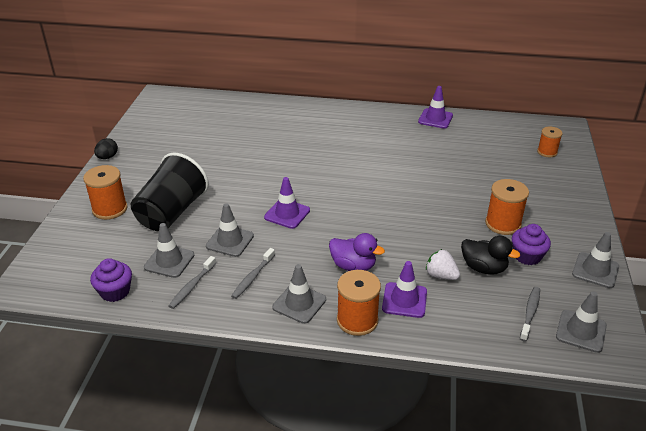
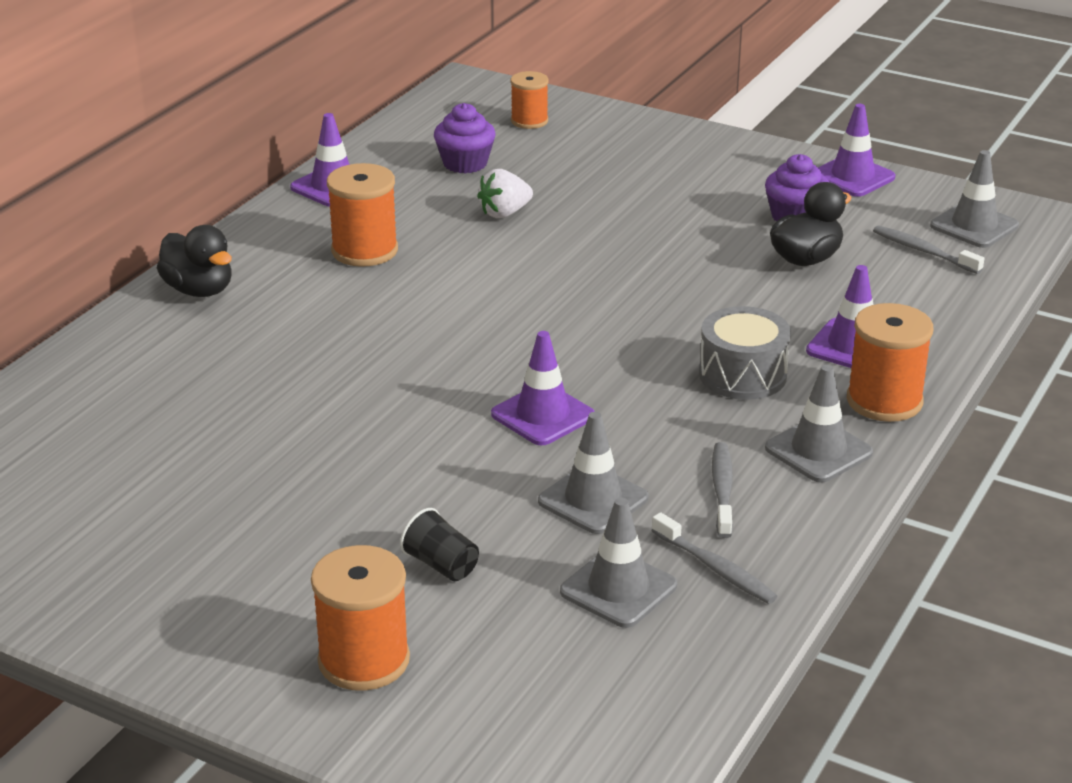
camera: 70 degrees left, 5 degrees down
(107, 157) = (112, 646): black egg -> none
(115, 292) = (685, 676): purple cupcake -> purple cupcake (465, 163)
(171, 212) = (441, 565): black cup -> black cup, size x0.40
(252, 277) = (722, 490): grey toothbrush -> grey toothbrush turned 135 degrees counterclockwise
(331, 112) = (199, 290): none -> black duck
(353, 266) = (742, 375): purple duck -> grey drum
(441, 275) = (807, 299): white strawberry -> white strawberry (504, 213)
(503, 224) = (703, 213): orange spool -> orange spool (364, 251)
(595, 270) = (852, 177): grey traffic cone -> purple traffic cone

